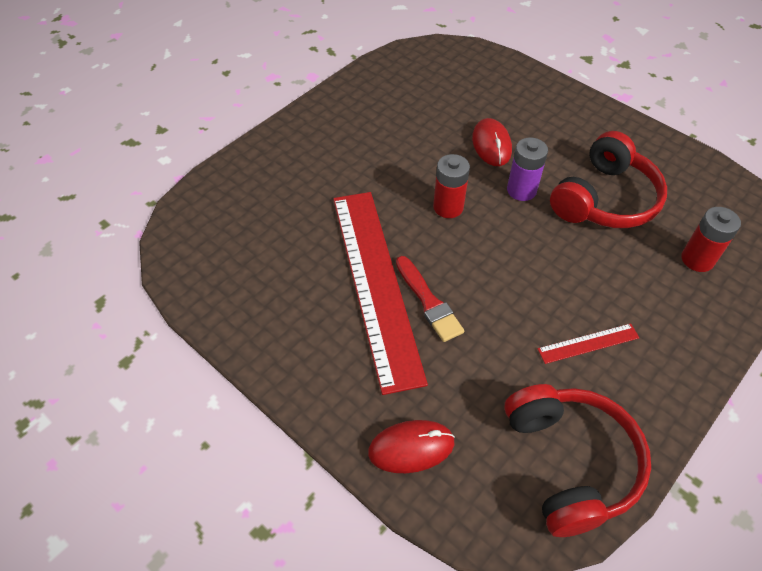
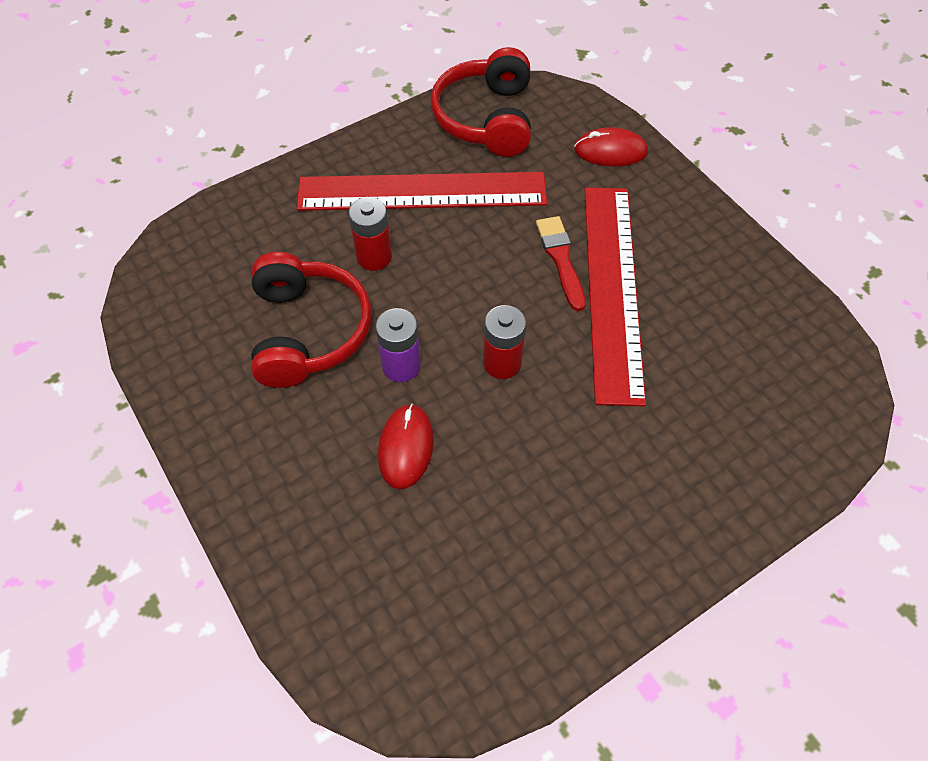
camera: 165 degrees left, 5 degrees up
(588, 343) = (422, 192): red ruler -> red ruler, size x2.49
(604, 199) = (308, 331): red headphones -> red headphones turned 120 degrees clockwise
(697, 259) = (260, 242): red battery -> red battery (374, 257)

